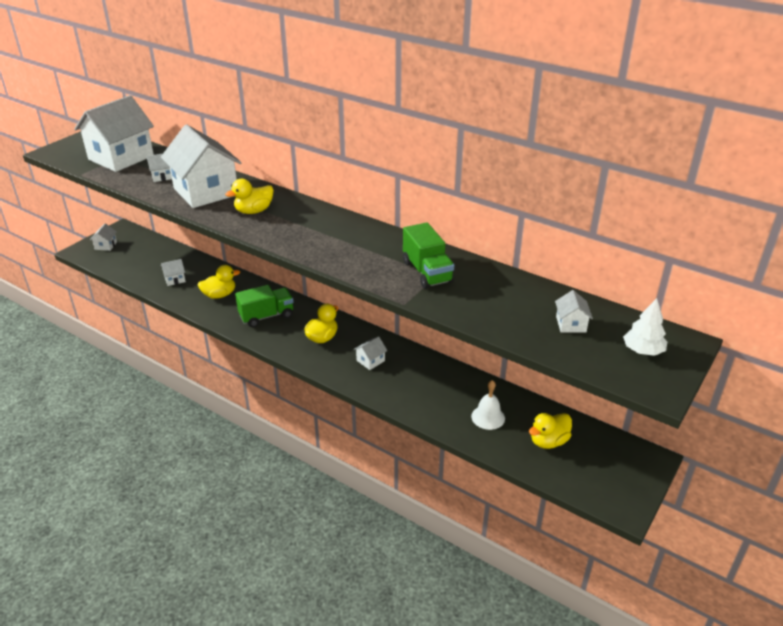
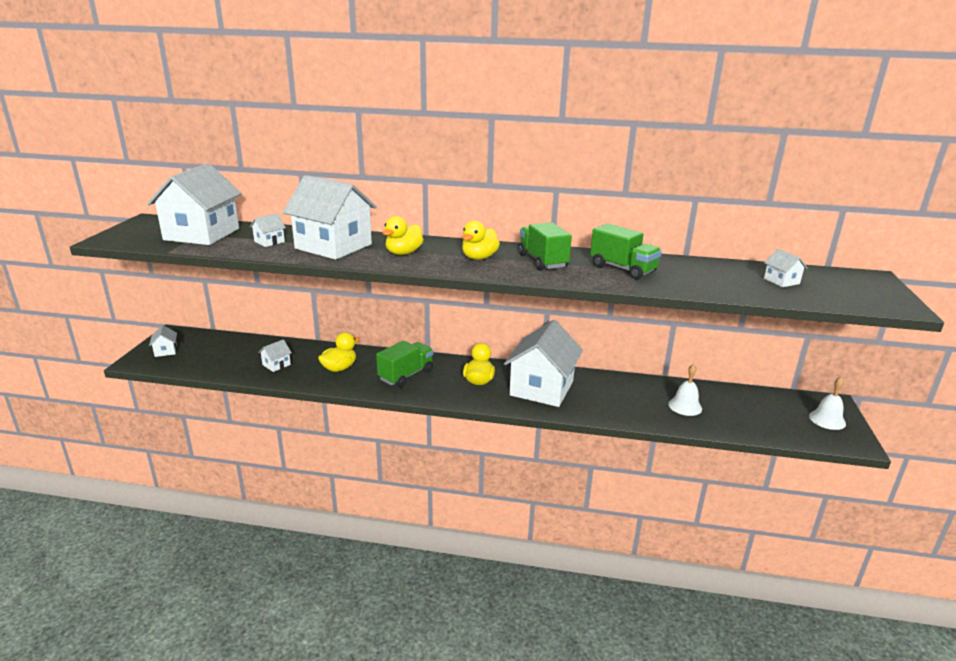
camera: 25 degrees left, 10 degrees down
(363, 246) = (542, 261): none -> green truck
(370, 361) = (541, 388): white house -> white house, size x2.46
(548, 441) = (749, 411): yellow duck -> yellow duck (479, 258)
(622, 475) = (827, 419): none -> white bell
(643, 350) = (854, 287): white tree -> none

